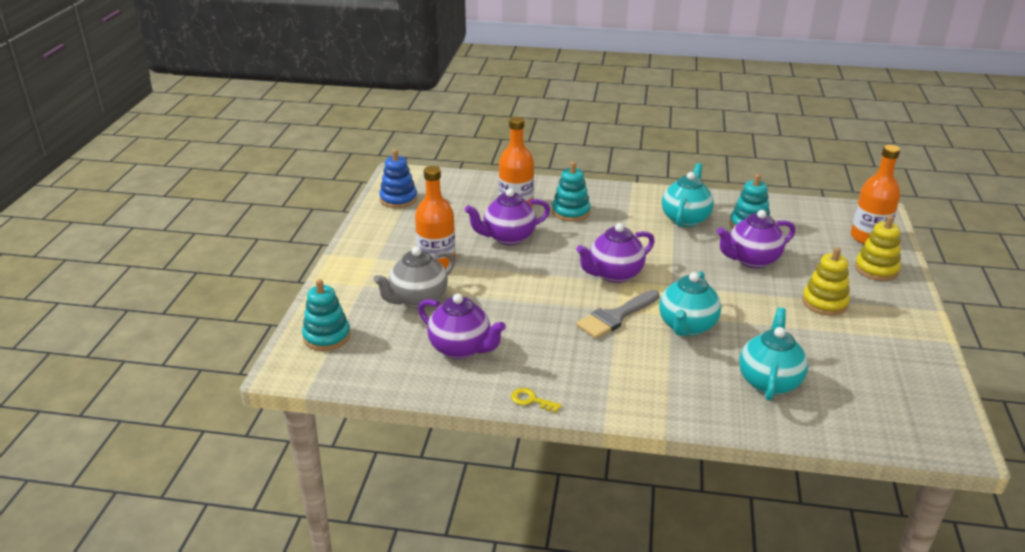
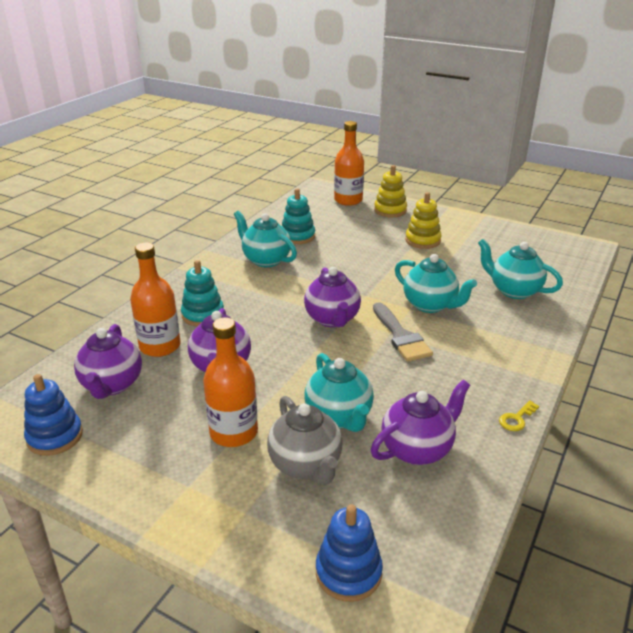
camera: 70 degrees left, 0 degrees up
(327, 336) = (348, 572): turquoise stacking toy -> blue stacking toy
(479, 304) = (339, 417): none -> turquoise teapot
(752, 260) = (350, 250): purple teapot -> purple teapot (112, 385)

